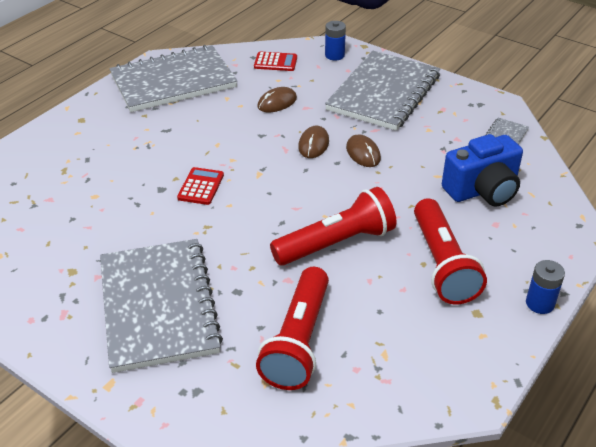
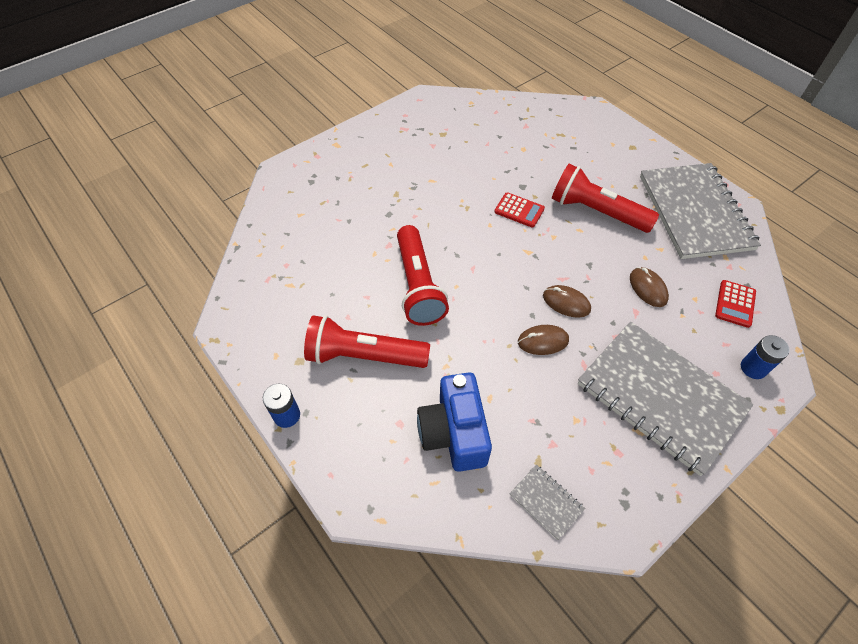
camera: 105 degrees right, 15 degrees up
(158, 306) = (392, 172): grey notebook -> none
(298, 341) = (326, 238): red flashlight -> red flashlight (596, 211)

